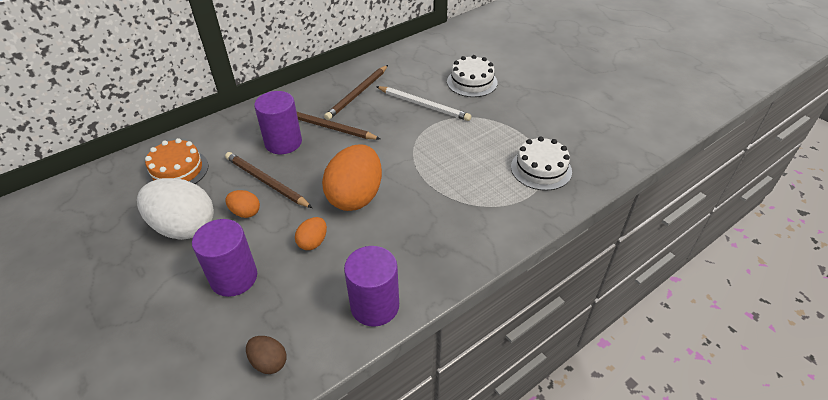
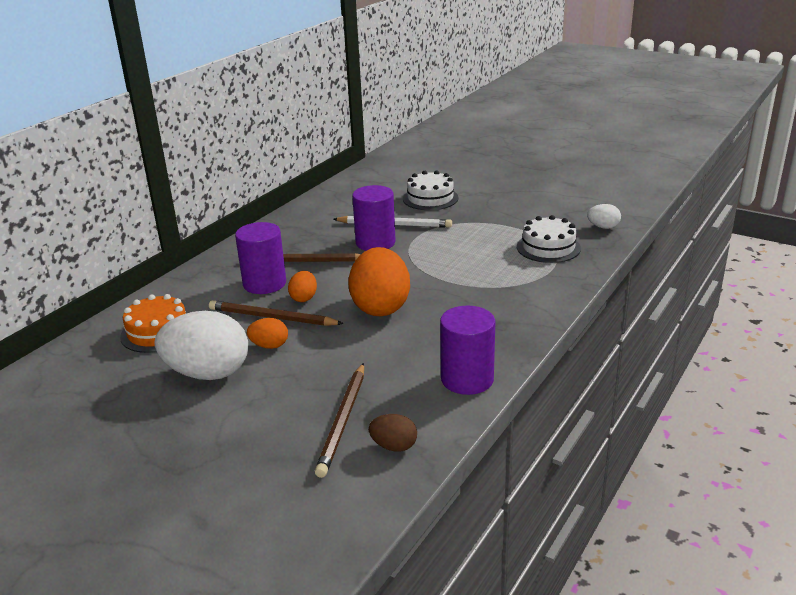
camera: 20 degrees left, 15 degrees down
(234, 277) = (301, 397): purple cylinder -> purple cylinder (375, 242)
(313, 242) = (364, 350): orange egg -> orange egg (304, 298)
(357, 94) = (316, 230): brown pencil -> brown pencil (343, 421)
(607, 158) = (603, 227): none -> white egg

